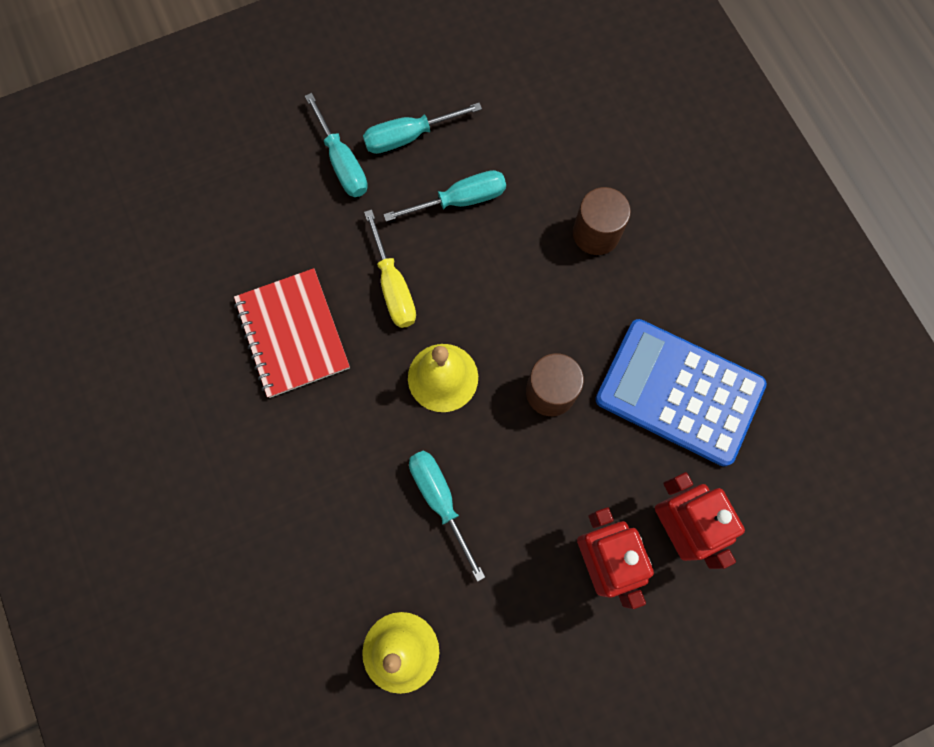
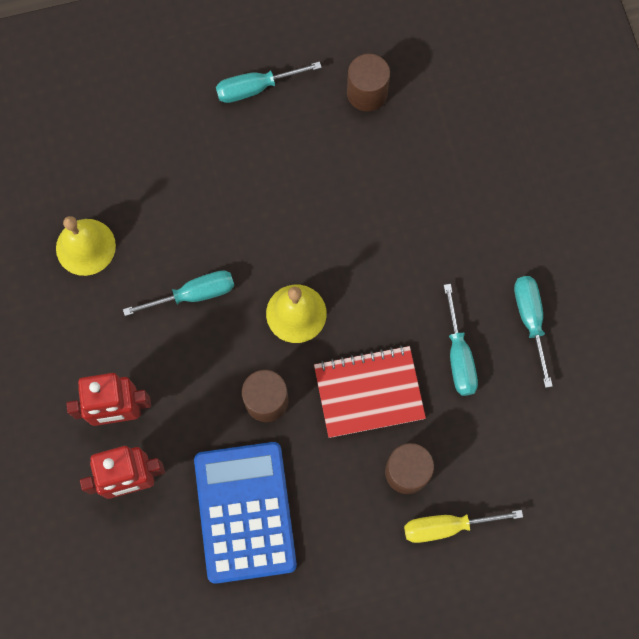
camera: 100 degrees right, 0 degrees up
(157, 343) = (367, 93): none -> brown cylinder
(293, 334) = (356, 198): red notebook -> red notebook (369, 392)
(343, 163) = (511, 258): turquoise screwdriver -> turquoise screwdriver (255, 88)
(393, 287) = (384, 285): yellow screwdriver -> yellow screwdriver (446, 526)
(679, 392) = (245, 512): blue calculator -> blue calculator turned 45 degrees counterclockwise

